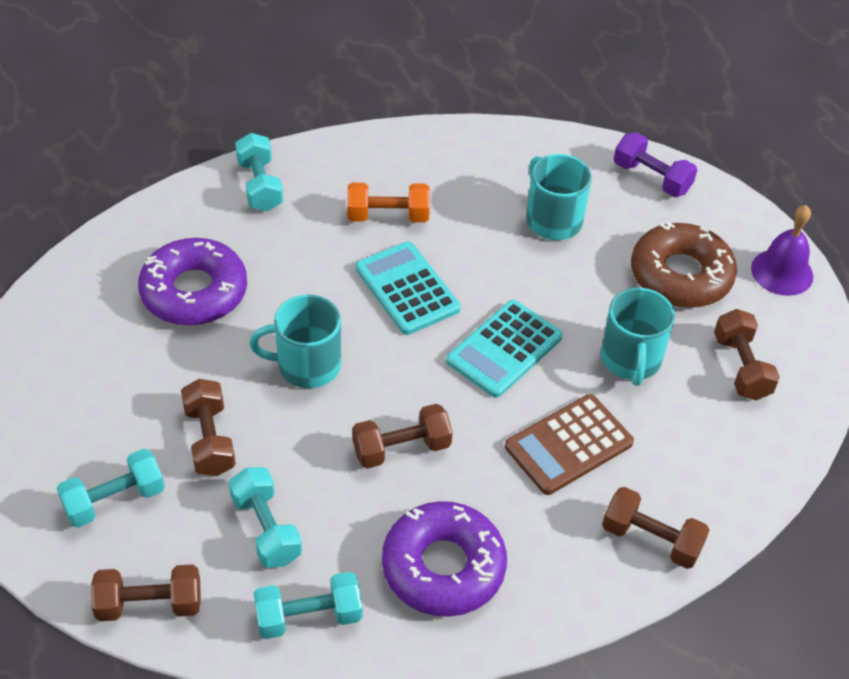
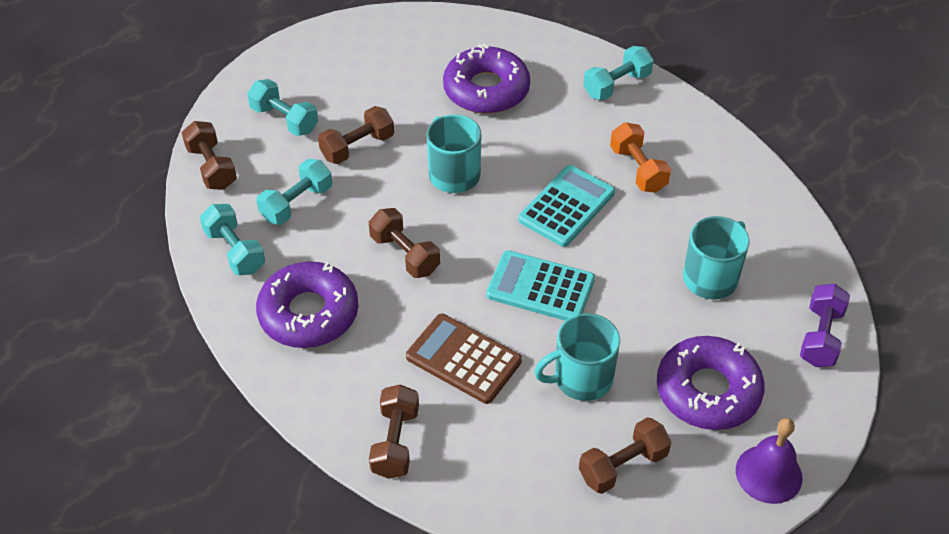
camera: 70 degrees right, 0 degrees up
(680, 275) = (708, 391): brown donut -> purple donut

